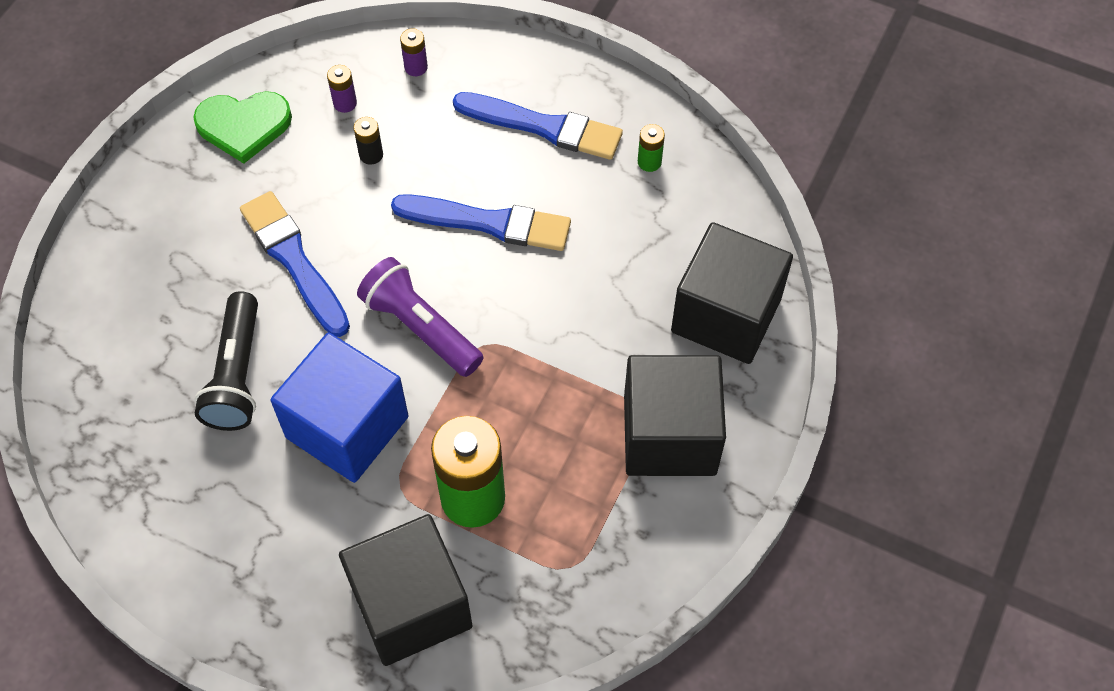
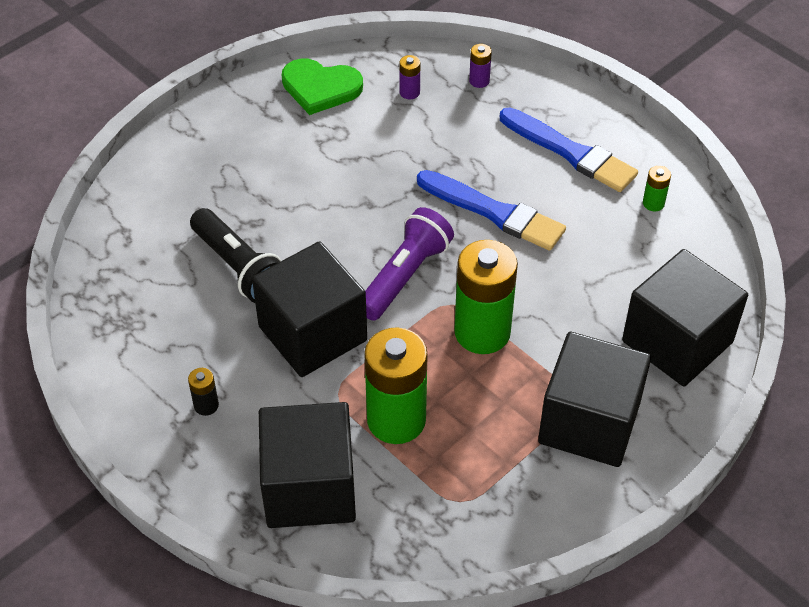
camera: 20 degrees right, 10 degrees down
(237, 374) = (239, 267): black flashlight -> black flashlight turned 60 degrees counterclockwise
(294, 260) = (320, 196): blue brush -> none
(347, 427) = (312, 333): blue cube -> black cube
(371, 155) = (415, 135): black battery -> black battery (206, 405)
(421, 328) = (405, 276): purple flashlight -> purple flashlight turned 60 degrees clockwise
(525, 368) = (482, 332): none -> green battery

